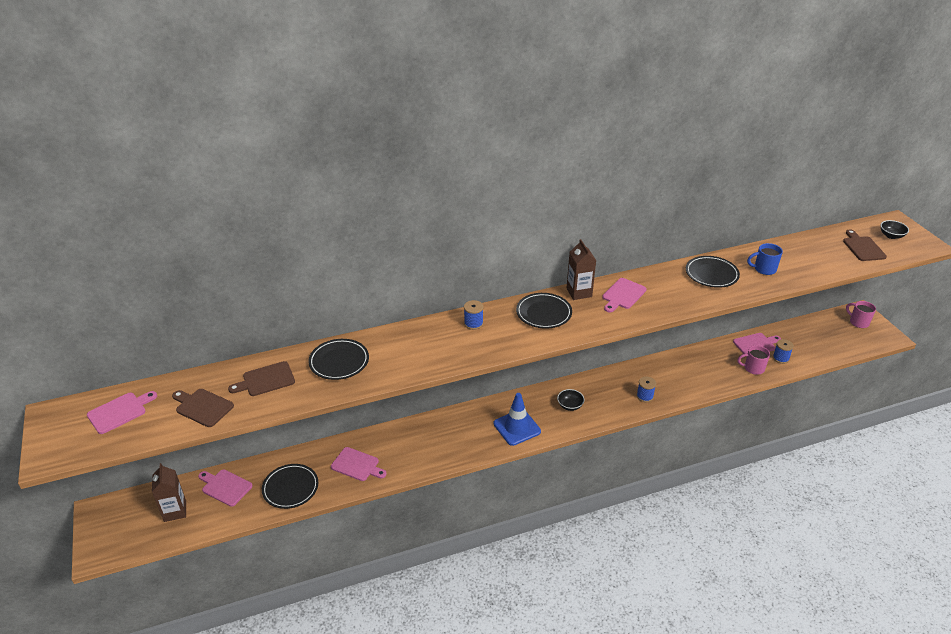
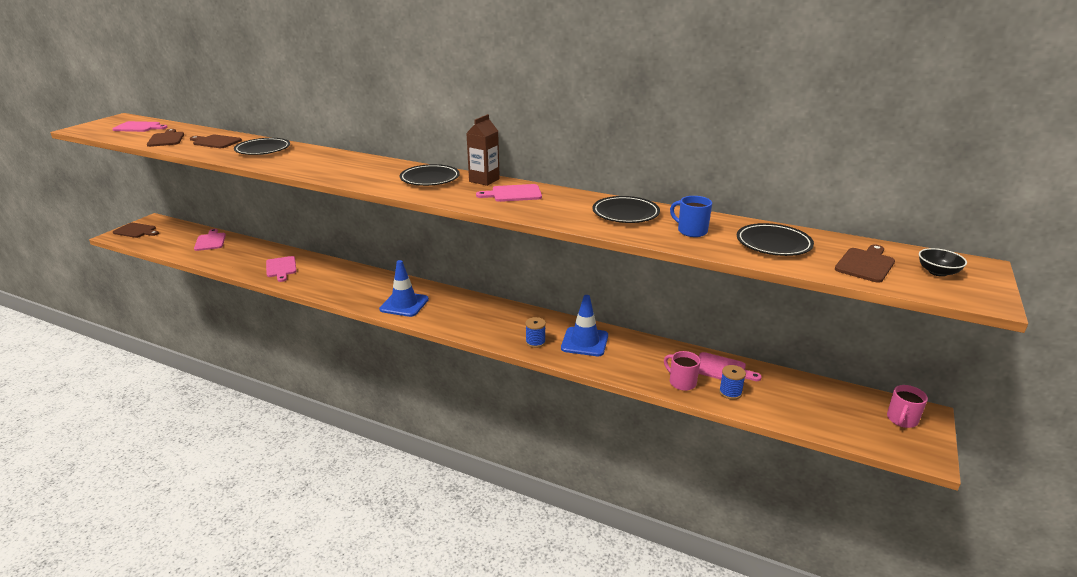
camera: 45 degrees right, 10 degrees down
(109, 532) = (136, 231): none -> brown cutting board
(175, 511) = (173, 238): brown carton -> none
(290, 488) = (232, 259): black plate -> black plate (773, 244)
(473, 323) = (374, 165): blue spool -> none
(570, 406) = (465, 314): black bowl -> none
(668, 376) = (584, 342): none -> blue traffic cone
(858, 322) = (901, 420): pink mug -> pink mug turned 150 degrees counterclockwise

